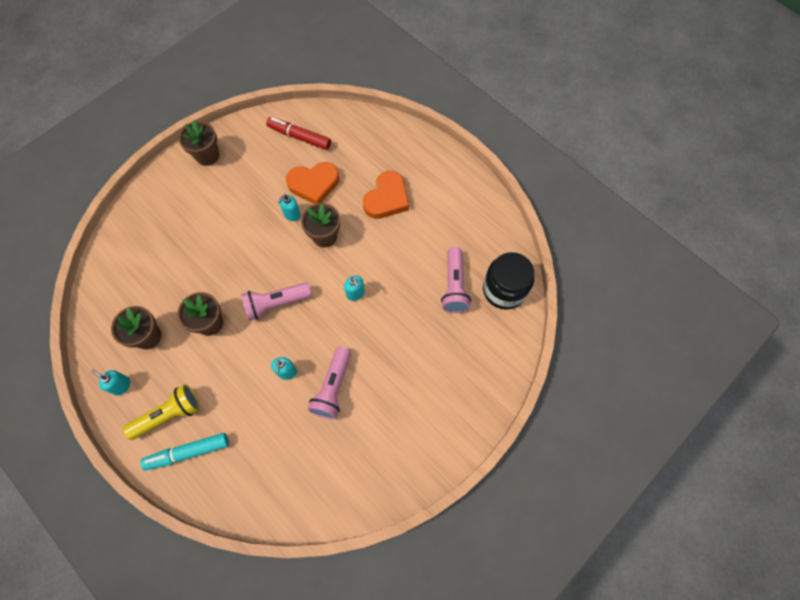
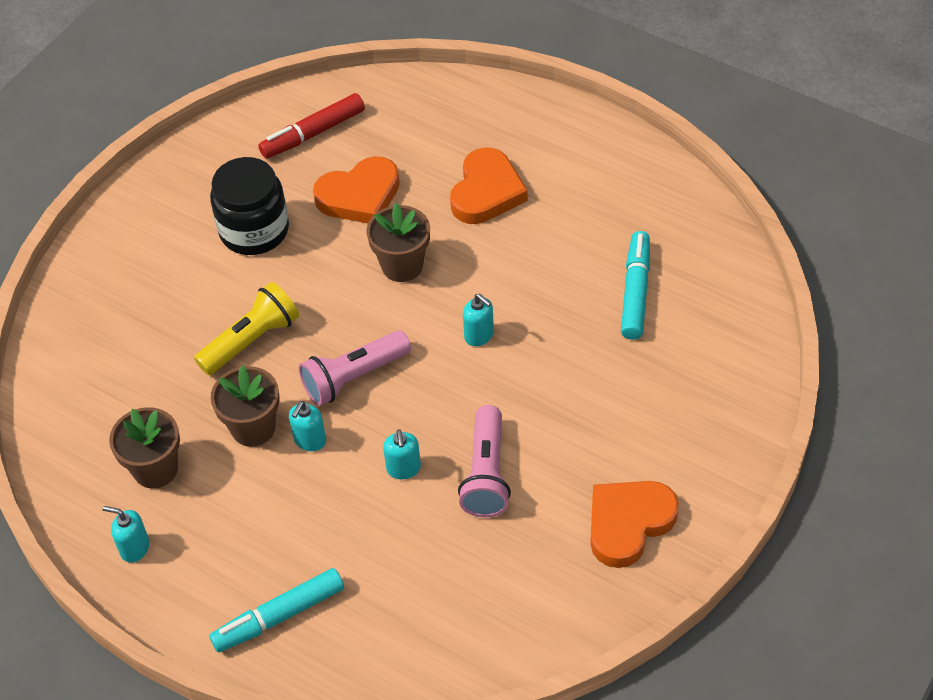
camera: 10 degrees left, 15 degrees down
(168, 415) = (229, 571): yellow flashlight -> yellow flashlight (251, 340)
(207, 155) = (167, 191): brown flower pot -> none
(292, 214) = (337, 246): turquoise soap dispenser -> turquoise soap dispenser (310, 440)
(299, 137) = (313, 133): red marker -> red marker turned 45 degrees counterclockwise
(406, 443) = (628, 523): none -> orange heart
(454, 286) = (635, 292): pink flashlight -> turquoise marker
(504, 289) = (716, 279): black jar -> black jar (254, 230)

